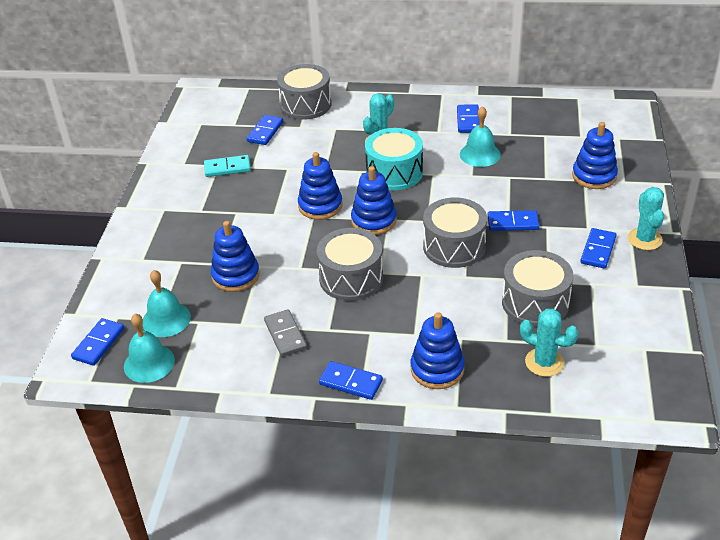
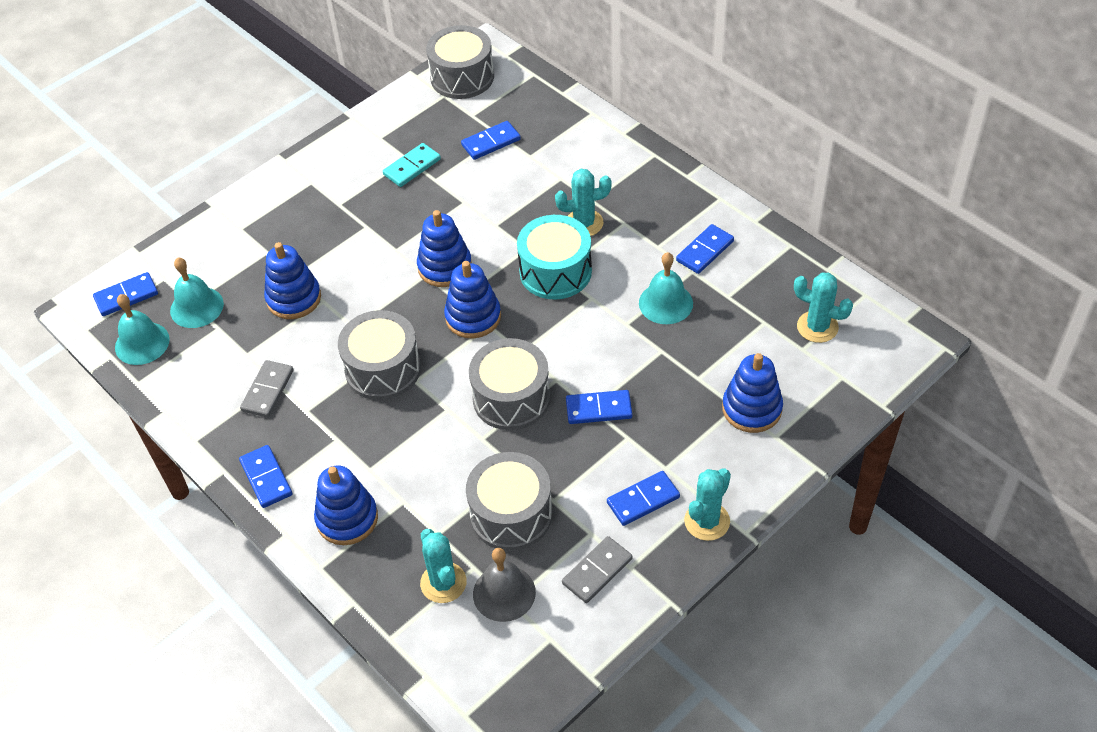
camera: 40 degrees right, 10 degrees up
(227, 168) = (412, 167): turquoise domino -> turquoise domino turned 75 degrees counterclockwise
(305, 105) = (565, 130): grey drum -> grey drum (462, 77)
(513, 223) = (598, 409): blue domino -> blue domino turned 45 degrees counterclockwise
(575, 123) = (817, 327): none -> turquoise cactus
(586, 343) = (504, 593): none -> grey bell
(622, 299) = (597, 571): none -> grey domino

